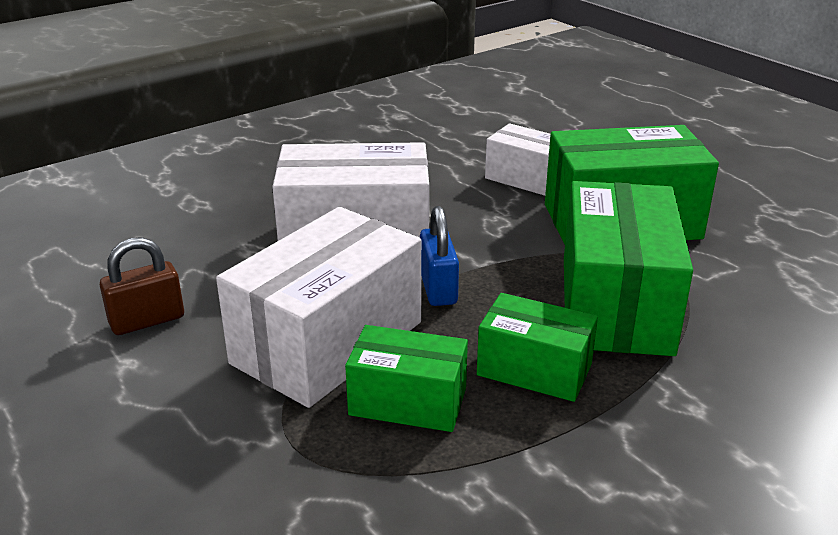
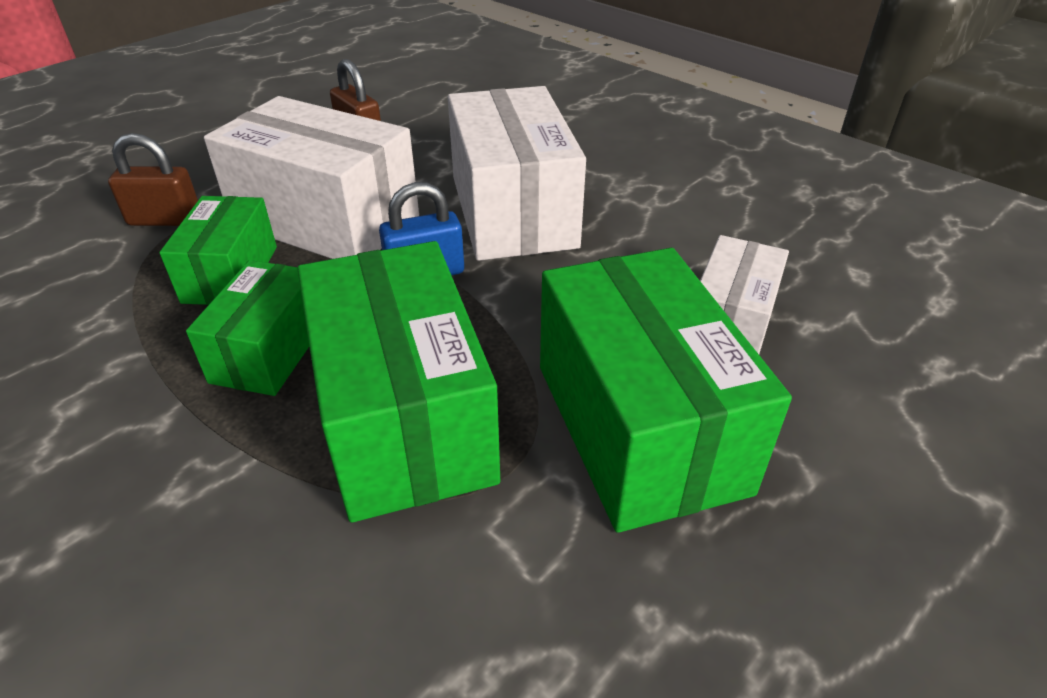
camera: 80 degrees right, 10 degrees up
(272, 466) = (165, 220): none -> brown padlock
(615, 304) = (403, 418): green box -> green box turned 75 degrees clockwise

